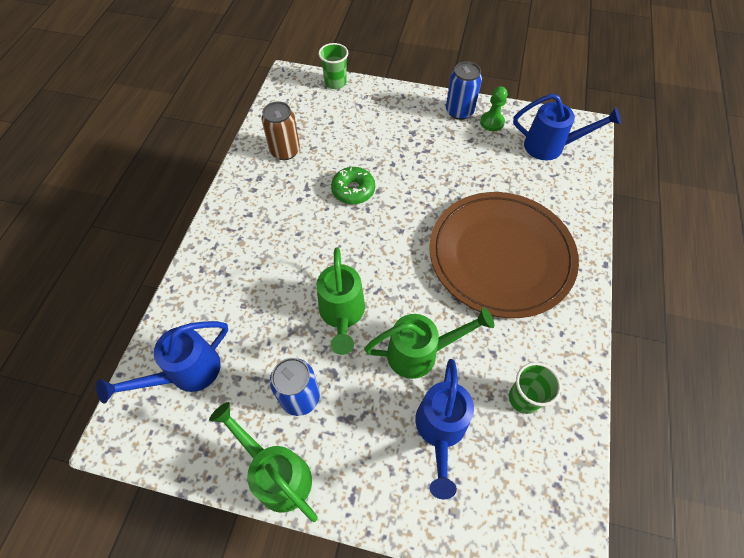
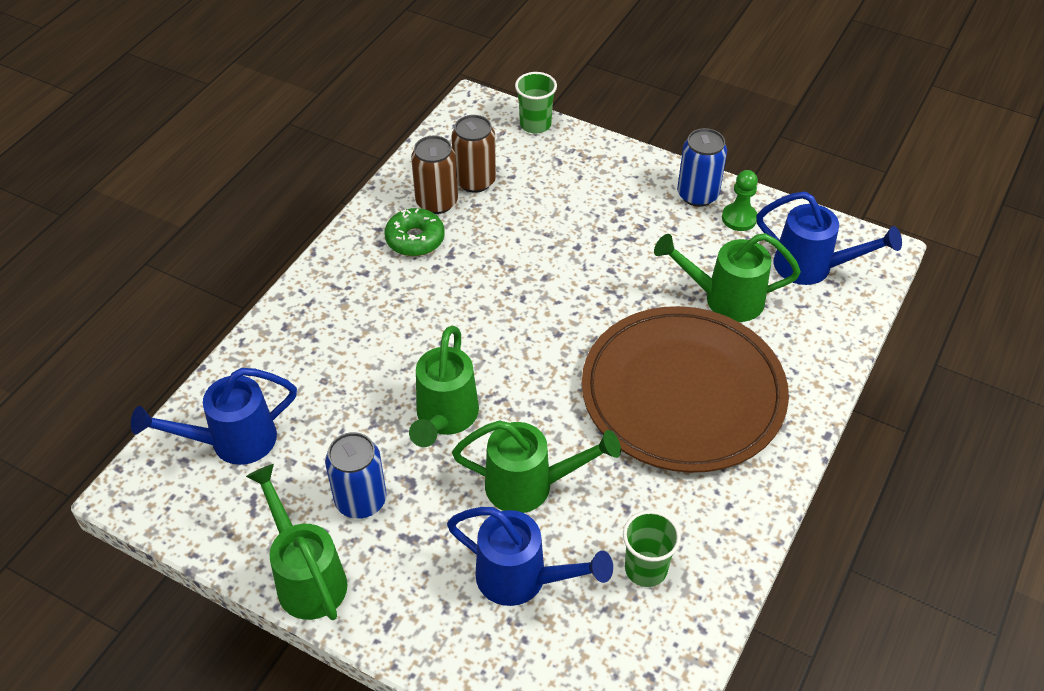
camera: 15 degrees right, 10 degrees down
(307, 130) = (475, 181): none -> brown can
(353, 190) = (511, 270): green donut -> green donut (415, 239)
(440, 431) = (522, 579): blue watering can -> blue watering can turned 90 degrees counterclockwise
(502, 181) = (724, 299): none -> green watering can

